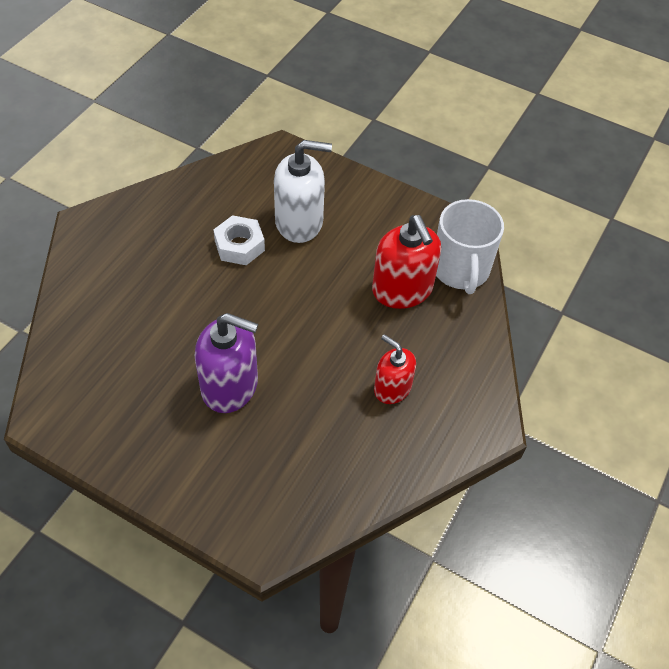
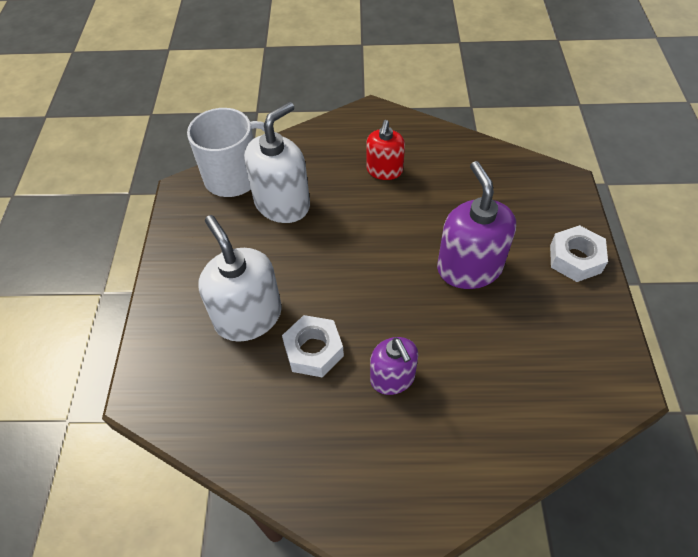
camera: 115 degrees left, 0 degrees up
(172, 477) = (575, 259): none -> white nut
(179, 279) = (392, 378): none -> purple soap dispenser
(402, 290) = (282, 204): red soap dispenser -> white soap dispenser

